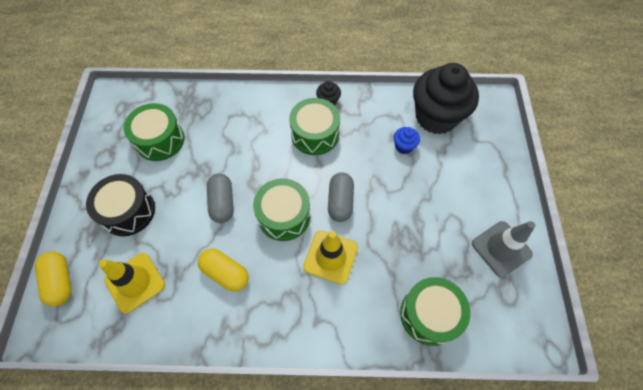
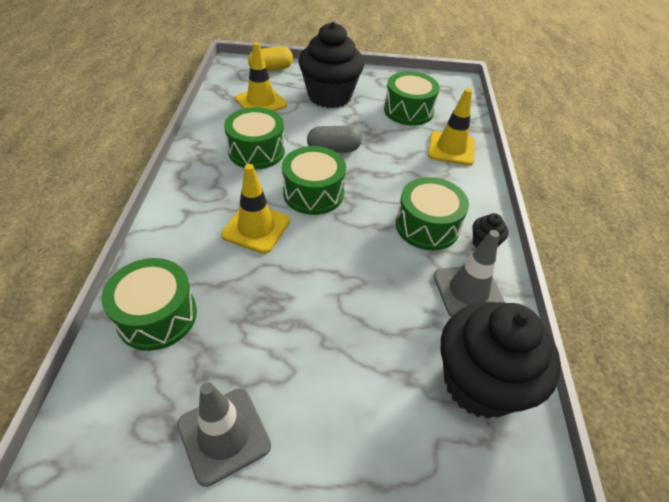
camera: 90 degrees right, 15 degrees down
(128, 211) = (330, 96): black drum -> black cupcake
(219, 111) = (451, 148): none -> yellow traffic cone
(225, 273) = (256, 151): yellow capsule -> green drum
(340, 202) = (327, 243): grey capsule -> none
(372, 115) = (468, 291): none -> grey traffic cone
(404, 146) = (415, 325): blue cupcake -> none

